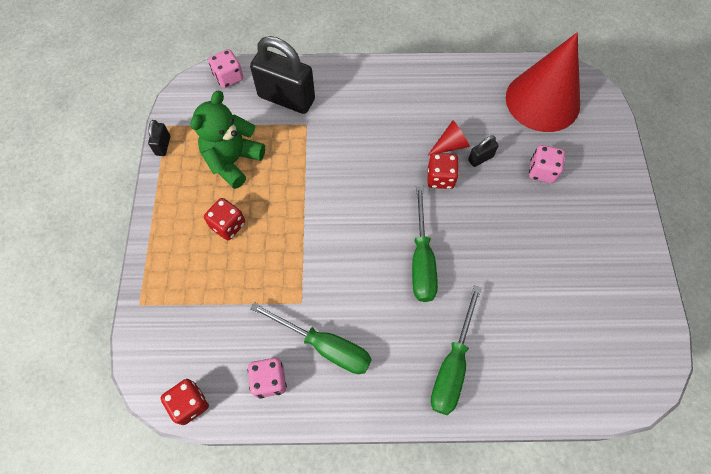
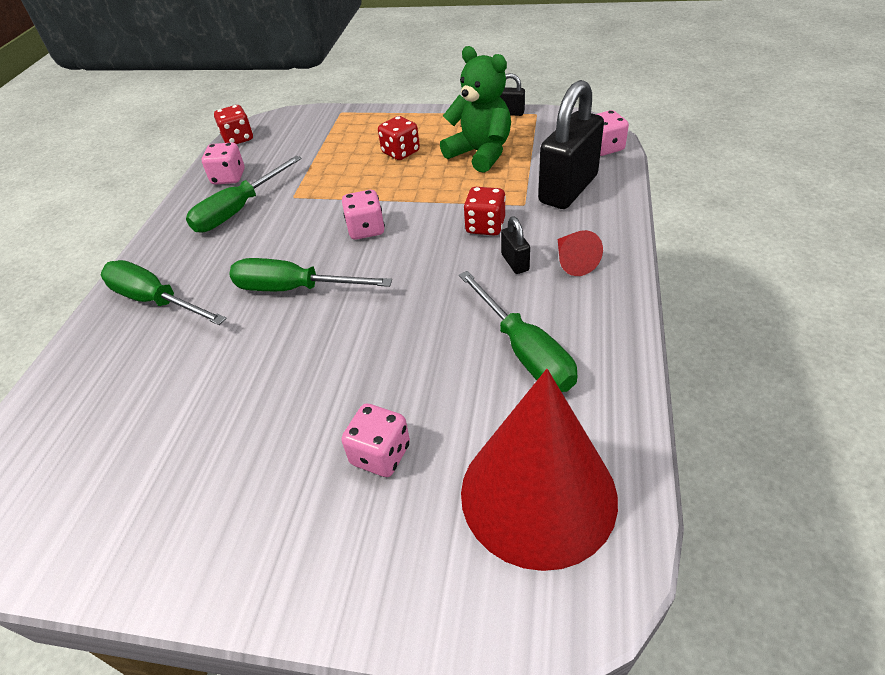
camera: 105 degrees right, 20 degrees down
(345, 227) = (366, 229): none -> pink dice
(440, 178) = (407, 321): red dice -> red dice (485, 226)
(450, 145) = (462, 339): red cone -> red cone (573, 261)
(453, 113) = (524, 351): none -> green screwdriver
(480, 158) = (428, 372): black padlock -> black padlock (515, 262)

